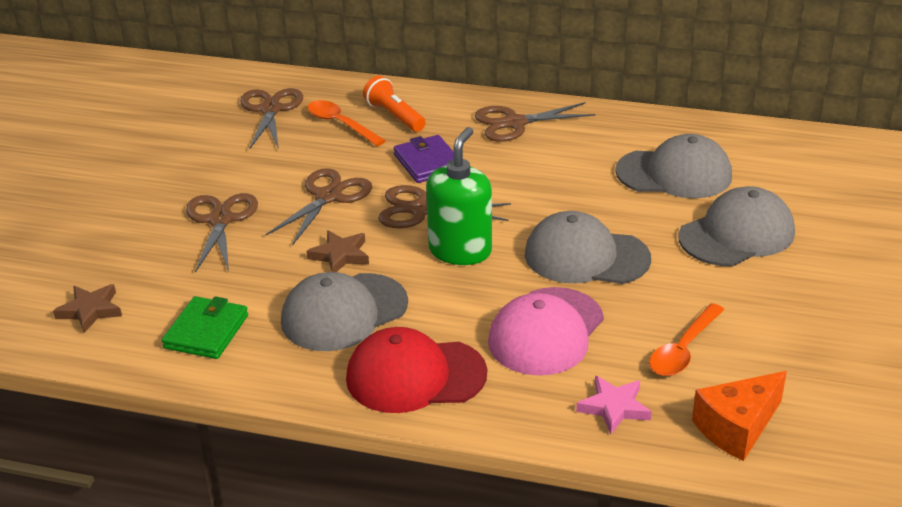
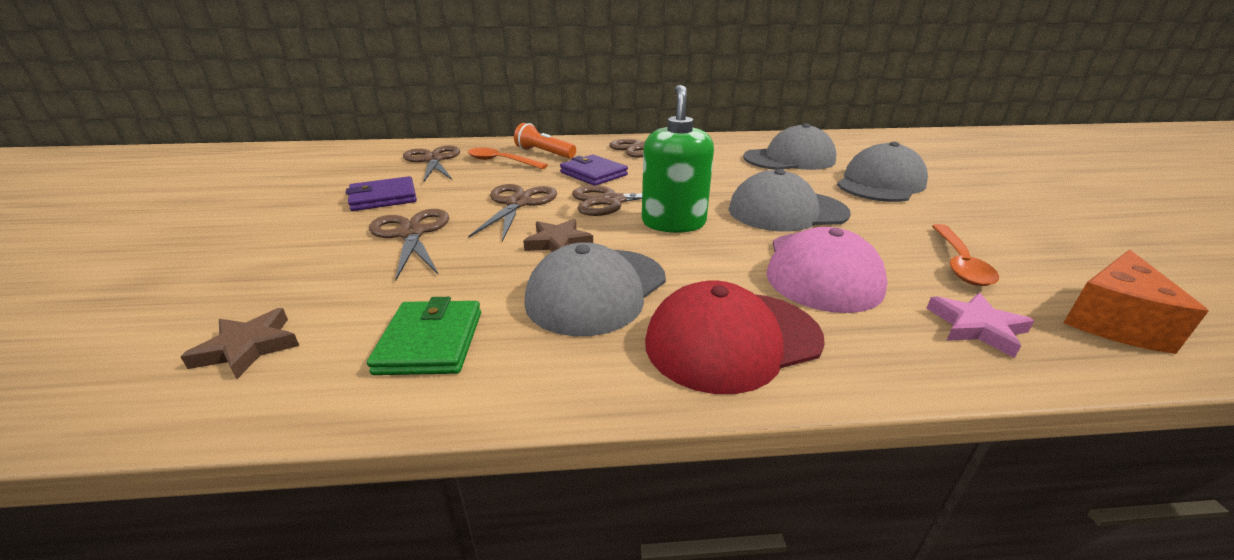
camera: 20 degrees left, 5 degrees down
(207, 166) = (383, 198): none -> purple wallet

